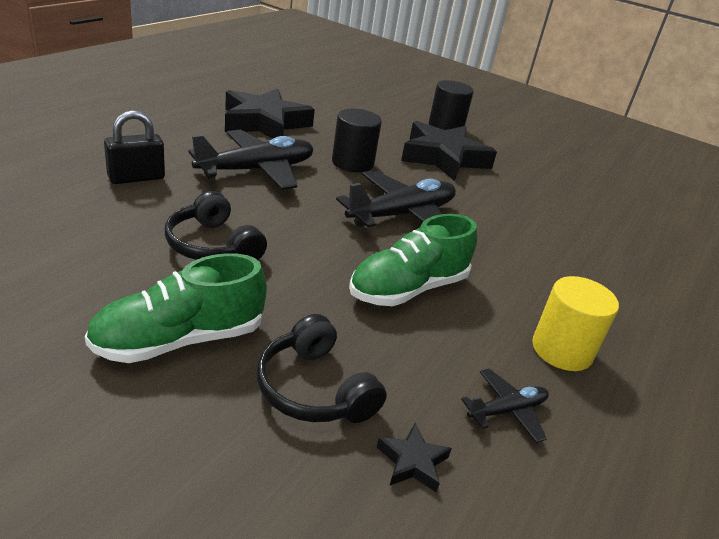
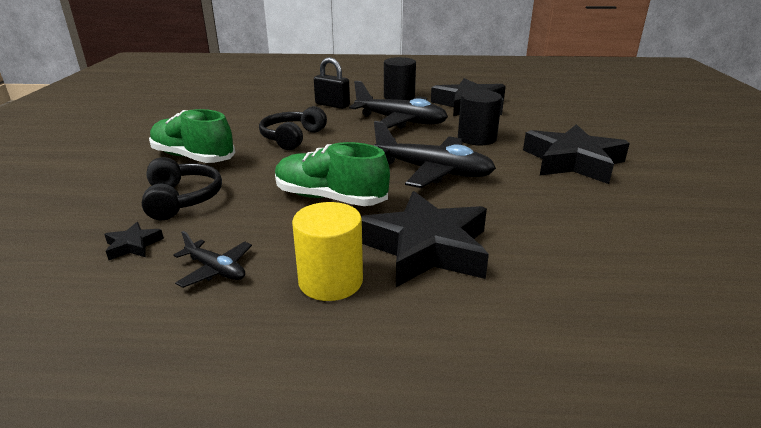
camera: 65 degrees right, 5 degrees down
(315, 389) = (181, 199): black headphones -> black headphones turned 135 degrees clockwise
(445, 127) = (640, 148): black cylinder -> black cylinder (399, 97)
(536, 283) = (426, 248): none -> black star

